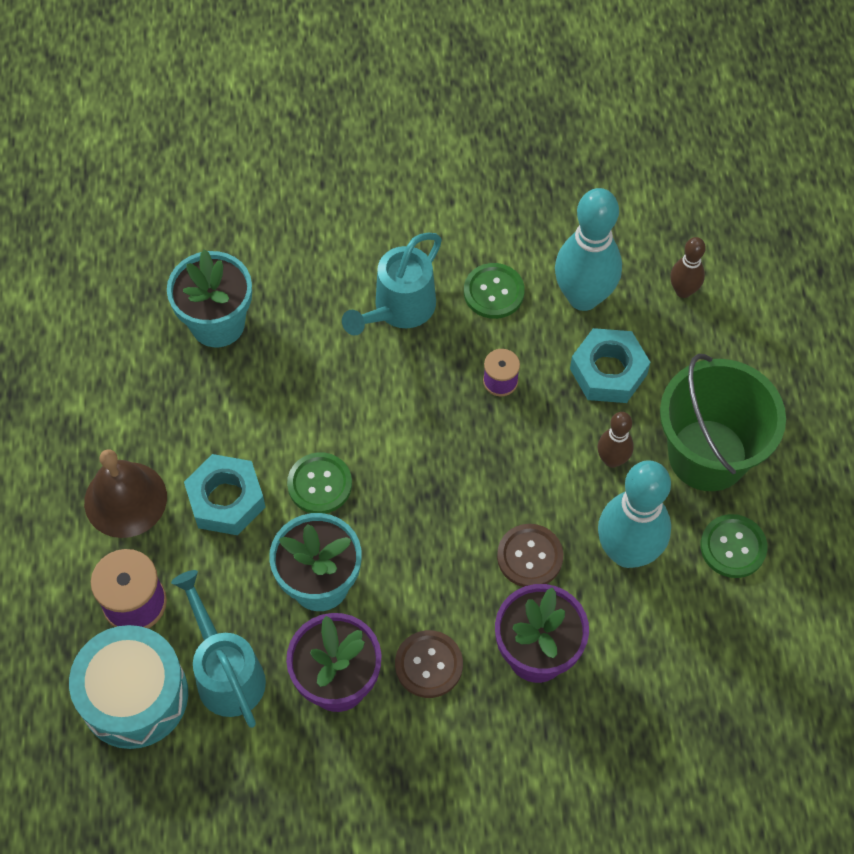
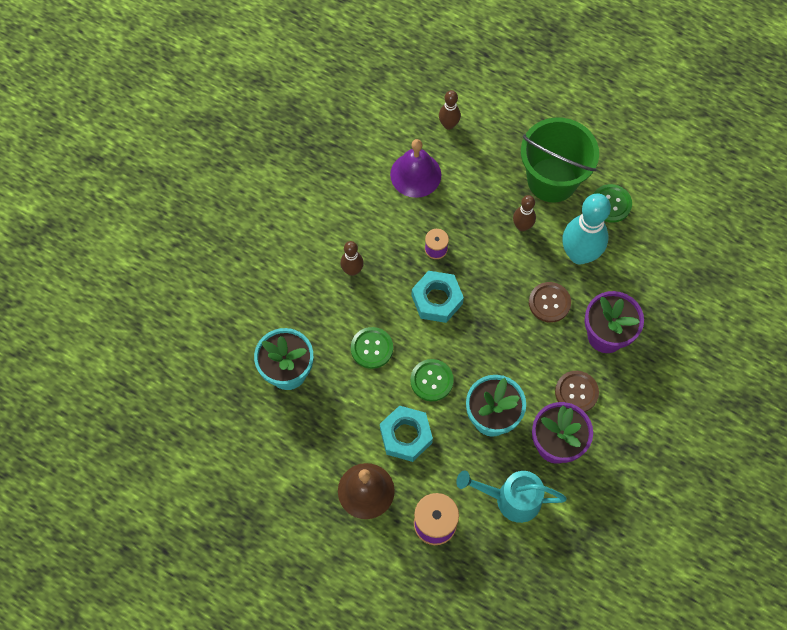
camera: 55 degrees left, 5 degrees up
(134, 695) = (491, 557): turquoise drum -> none
(399, 309) = (352, 270): turquoise watering can -> brown bowling pin
(493, 292) = (378, 216): green button -> green button (372, 348)
(583, 297) = (415, 174): turquoise bowling pin -> purple bell
(608, 371) = (469, 193): turquoise nut -> turquoise nut (437, 300)

